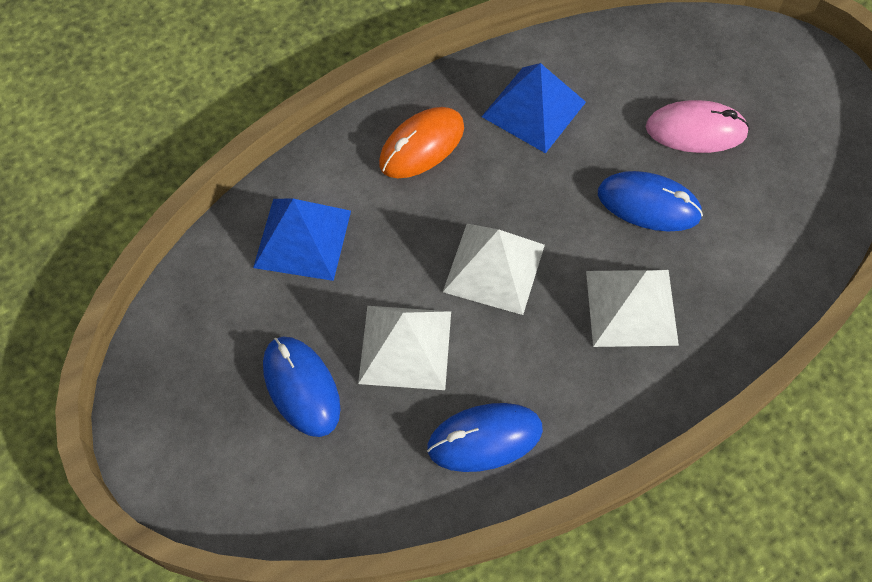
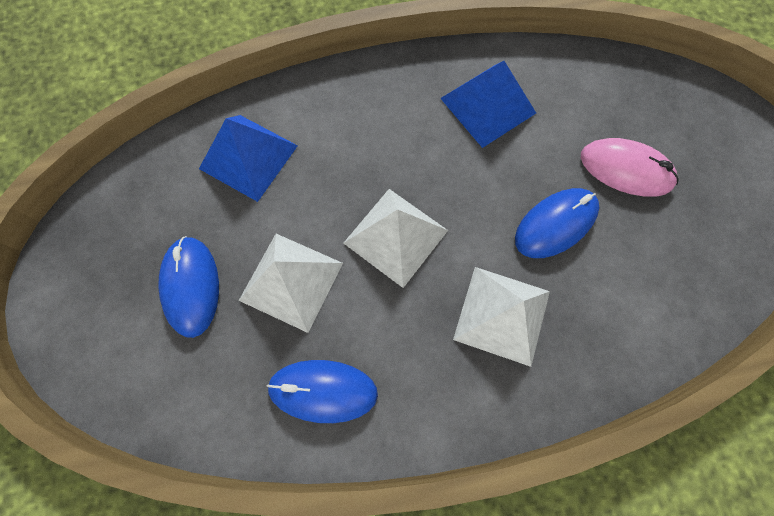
camera: 20 degrees right, 10 degrees up
(421, 146) = (379, 108): orange mouse -> none
(648, 204) = (555, 224): blue mouse -> blue mouse turned 75 degrees counterclockwise

